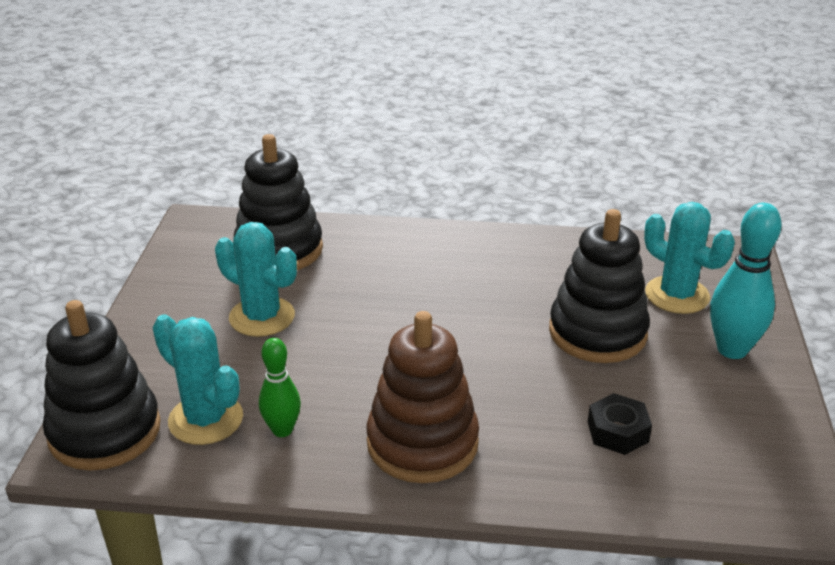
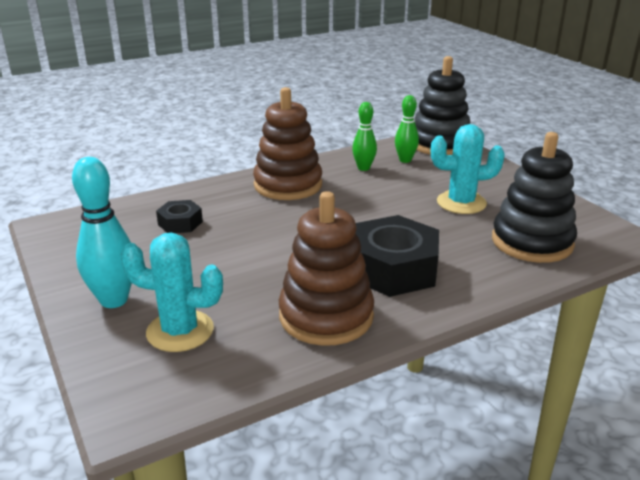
camera: 145 degrees right, 5 degrees down
(206, 419) = (405, 160): turquoise cactus -> green bowling pin
(439, 276) = (393, 268): none -> black nut
(543, 261) = (326, 316): none -> brown stacking toy
(597, 332) = (231, 273): black stacking toy -> none

